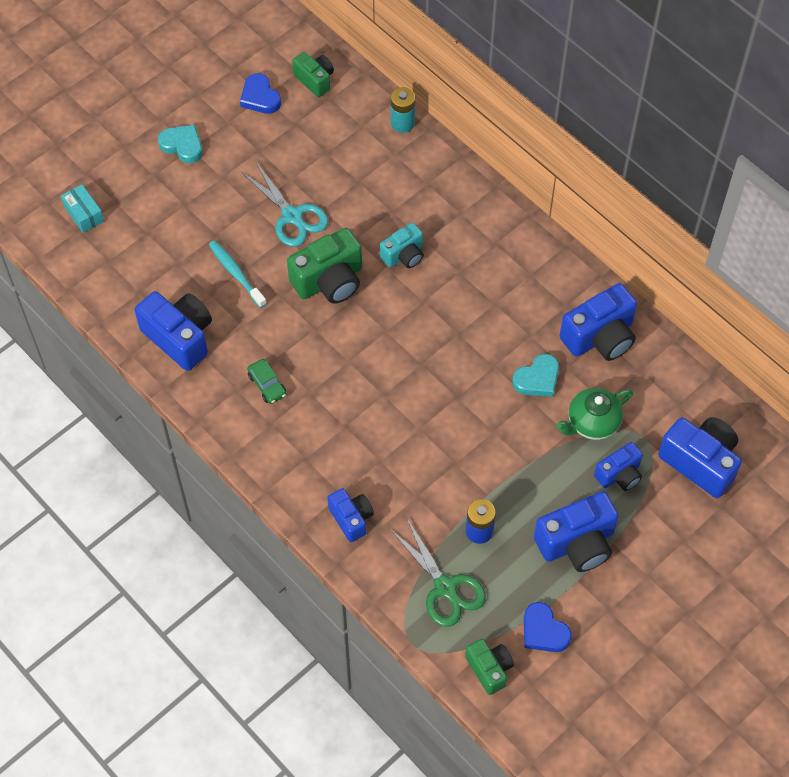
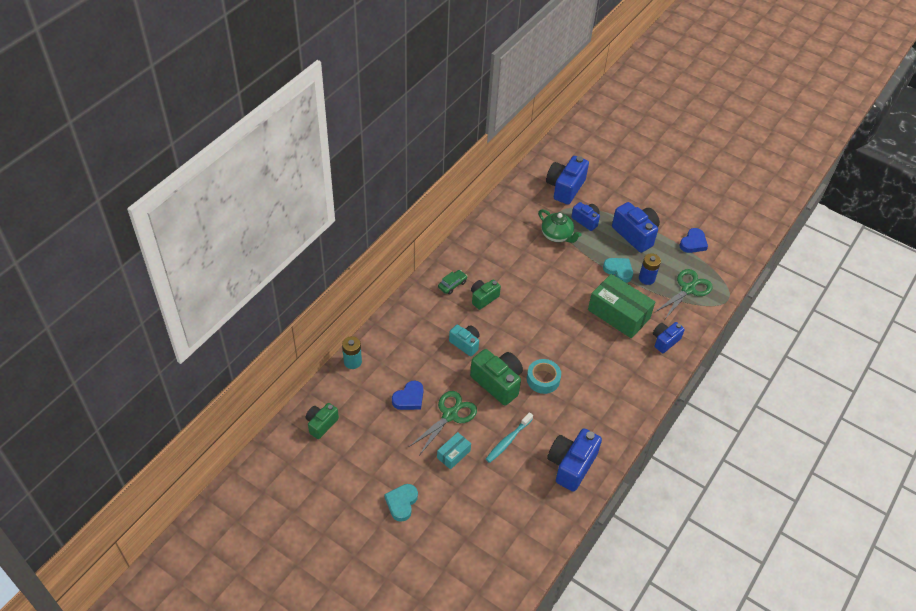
camera: 105 degrees left, 10 degrees down
(84, 214) = (483, 559): turquoise box -> turquoise box (453, 454)
(260, 97) = (344, 458): blue heart -> blue heart (409, 398)
(267, 385) = (590, 403): green car -> green car (452, 285)
(292, 216) = (450, 415): turquoise scissors -> green scissors
(321, 337) = (543, 379): none -> turquoise tape
(415, 468) = (618, 314): none -> green box
(489, 669) = (725, 263): green camera -> green camera (483, 298)
(537, 379) = (536, 263): turquoise heart -> turquoise heart (618, 271)
(600, 337) = (497, 237): blue camera -> none

